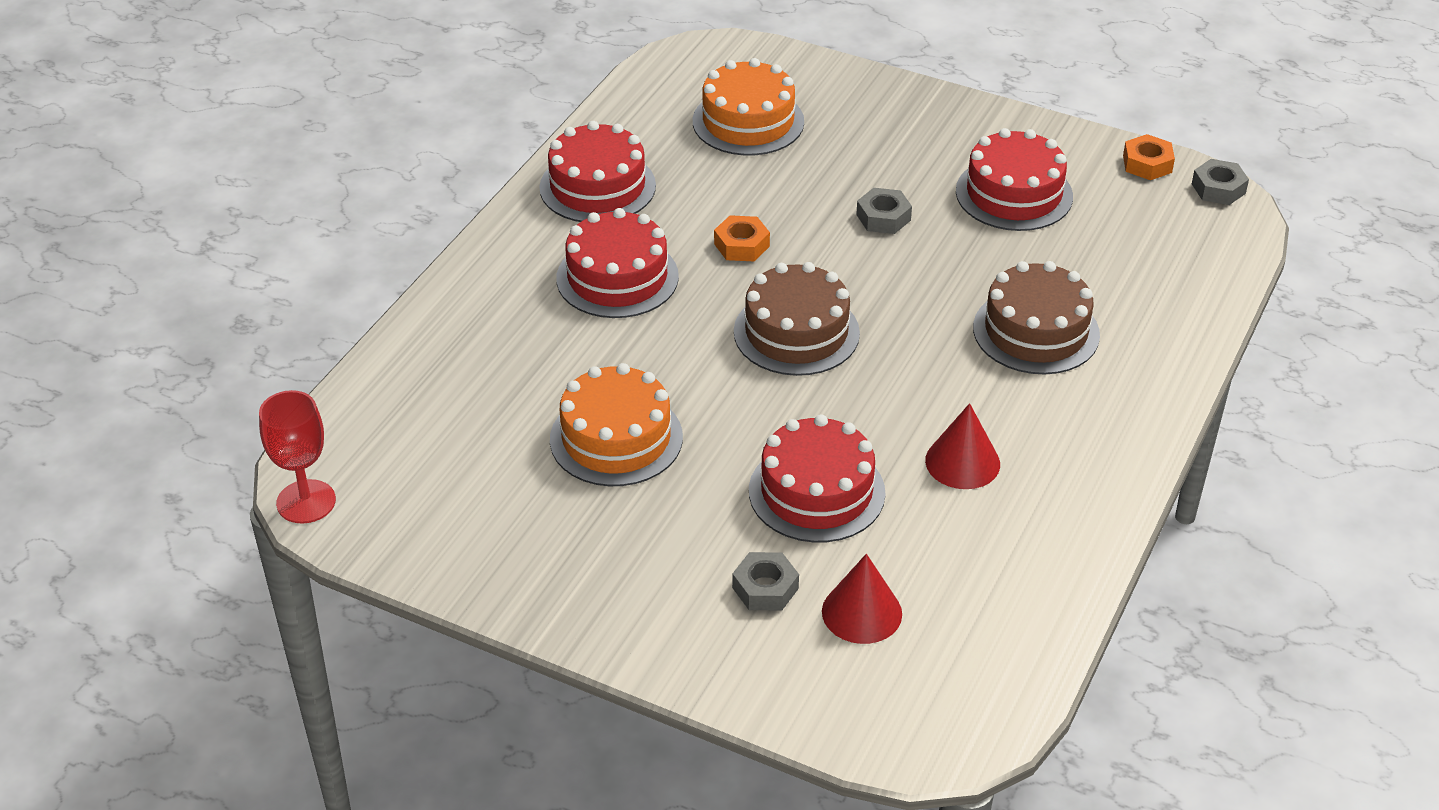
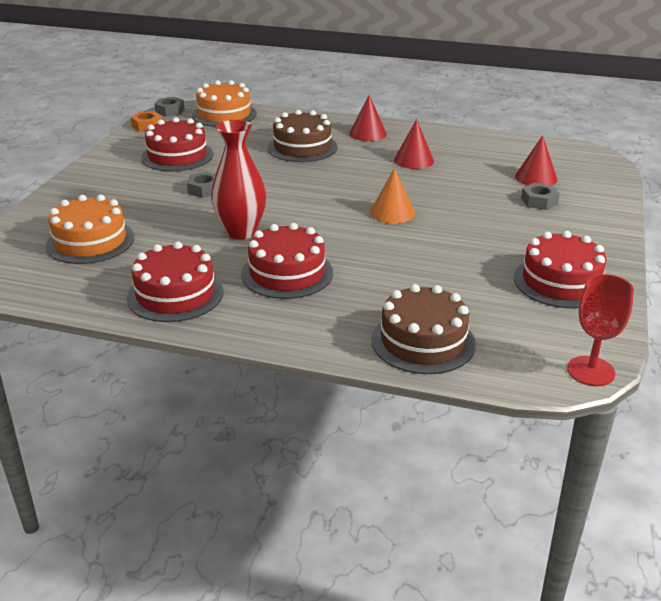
camera: 100 degrees left, 10 degrees down
(616, 438) = (451, 255): orange cake -> orange cake (224, 114)
(741, 245) = (241, 232): orange nut -> red vase
(764, 401) = (392, 212): none -> orange cone
(796, 332) = (325, 208): brown cake -> brown cake (423, 341)
(816, 492) = (458, 193): red cake -> red cake (561, 282)
(1095, 422) = (368, 133): none -> red cone

